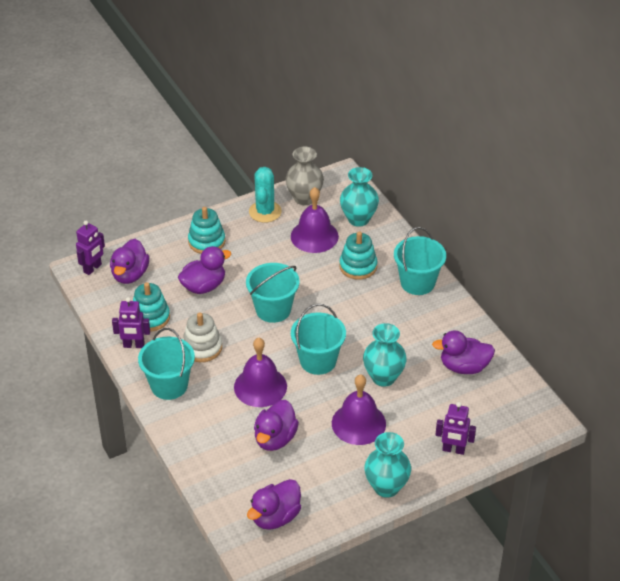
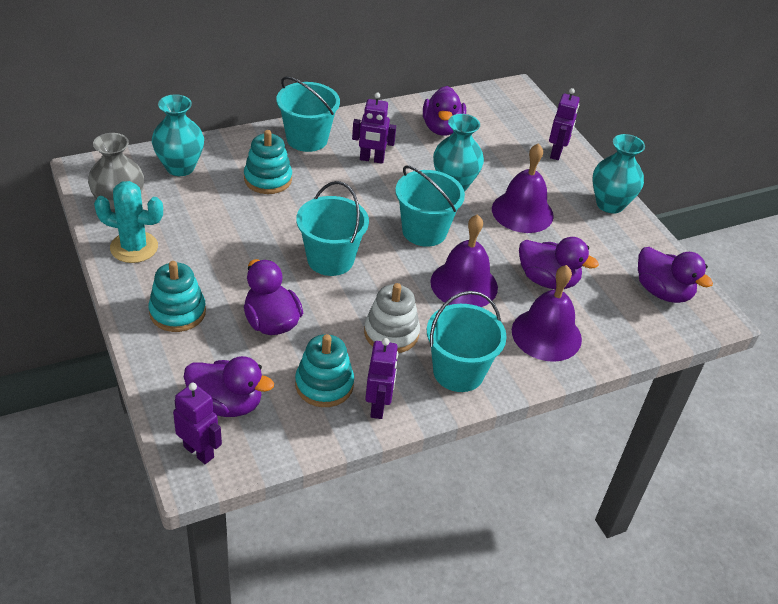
camera: 90 degrees left, 0 degrees up
(314, 236) = (200, 208): purple bell -> purple bell (546, 334)
(402, 323) = (371, 159): none -> purple robot

